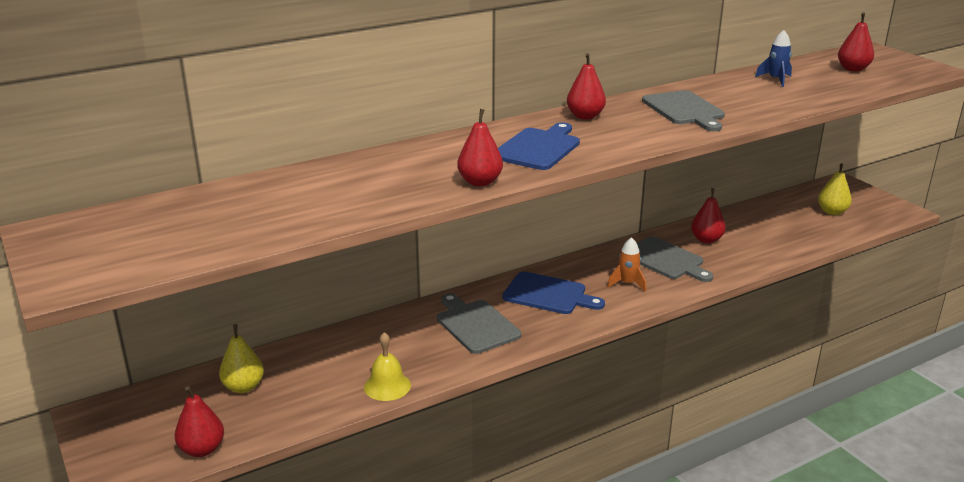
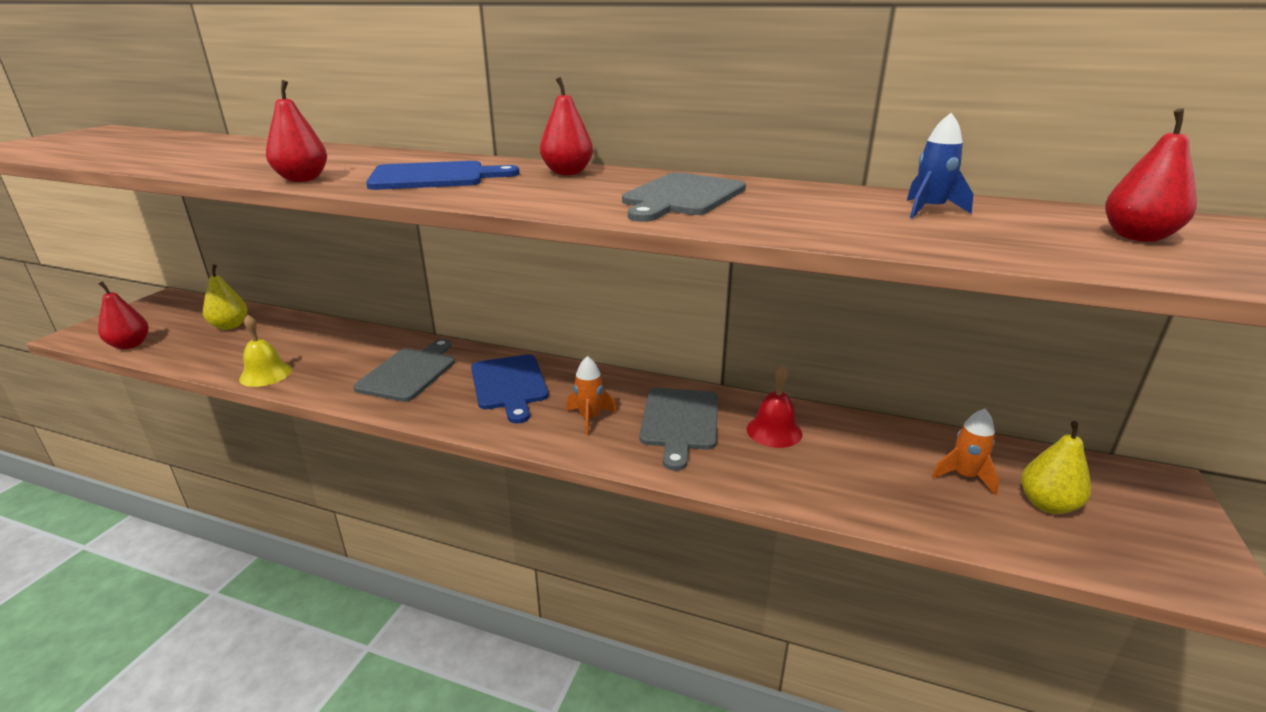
camera: 50 degrees right, 0 degrees up
(706, 240) = (774, 431): red pear -> red bell
(795, 217) = (964, 476): none -> orange rocket

